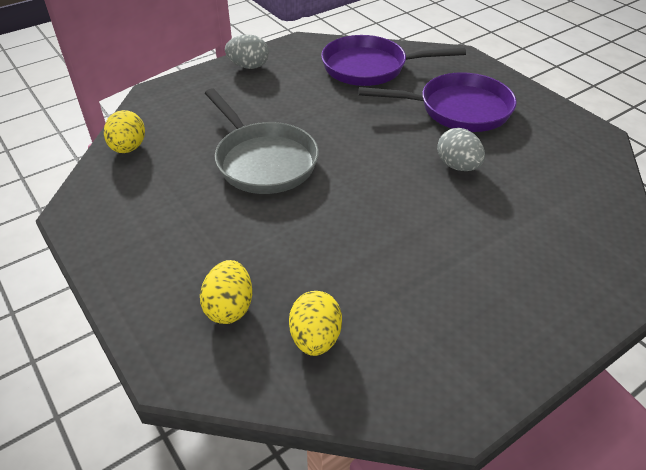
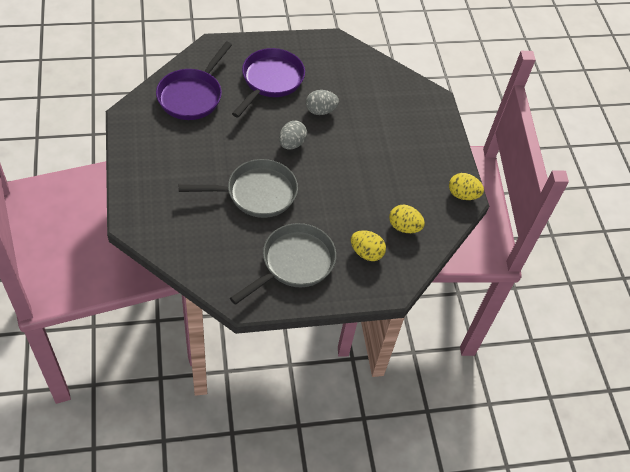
camera: 70 degrees left, 10 degrees up
(128, 148) = (193, 257): yellow egg -> yellow egg (462, 195)
(165, 235) = (294, 263): none -> grey pan
(248, 66) = (137, 157): grey egg -> grey egg (292, 144)

